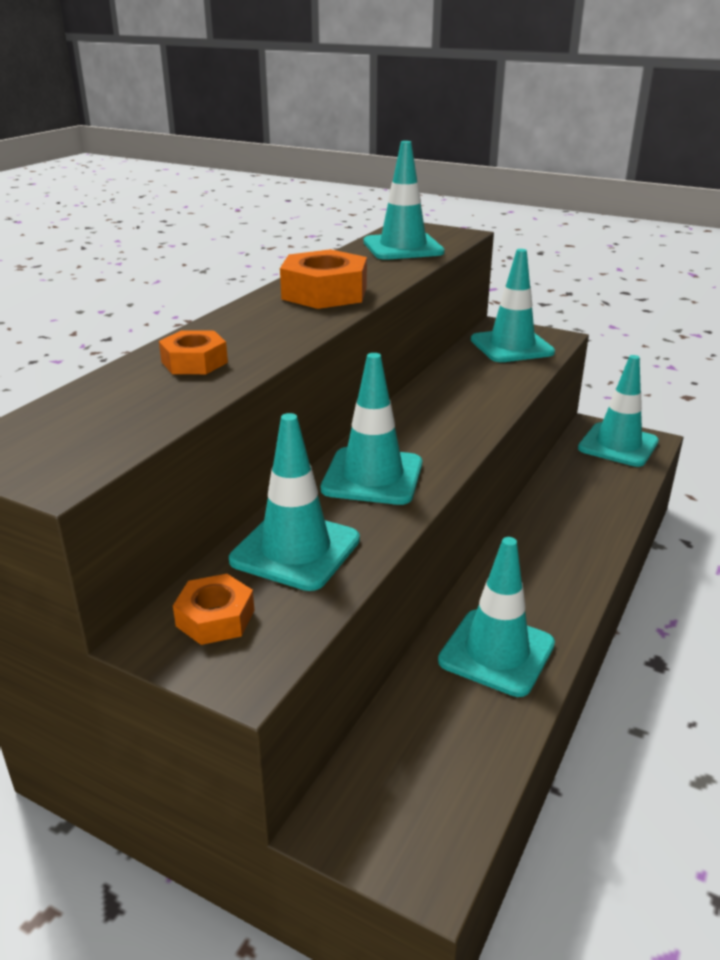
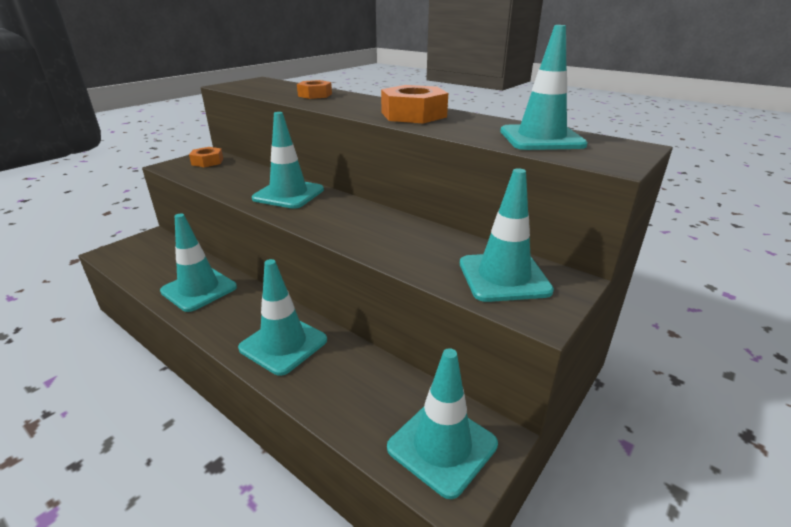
camera: 100 degrees right, 0 degrees up
(295, 550) = (237, 175): turquoise traffic cone -> turquoise traffic cone (283, 344)

